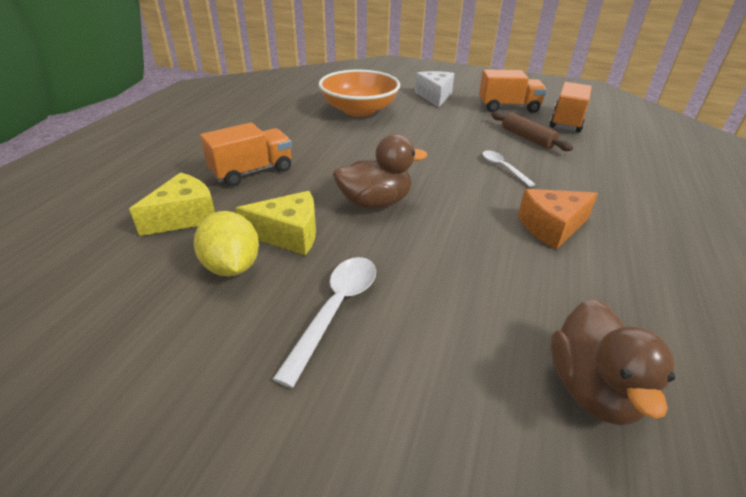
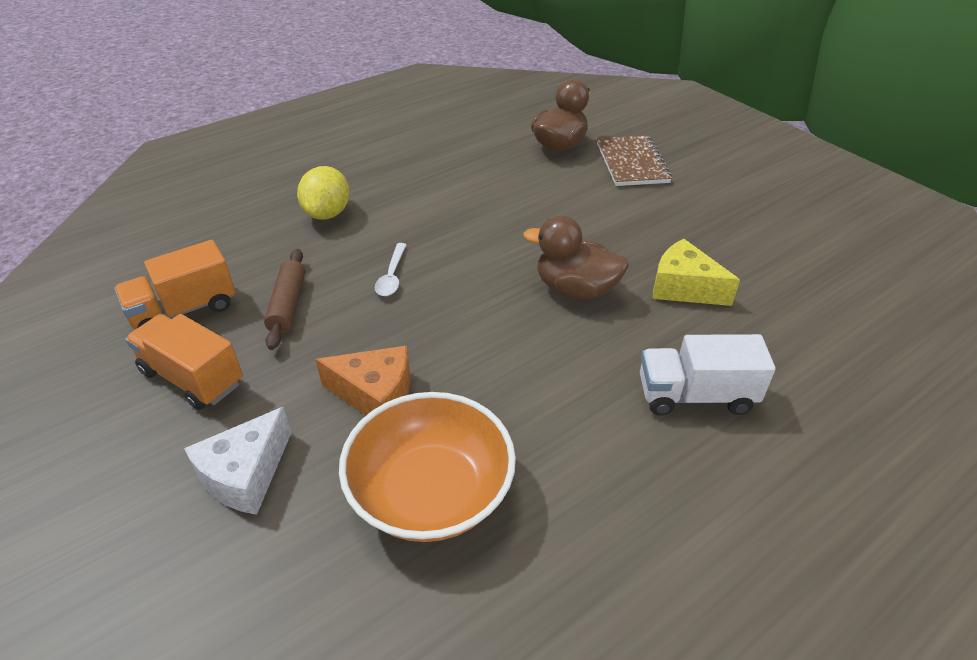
camera: 145 degrees left, 5 degrees up
(184, 217) = (791, 351): yellow cheese -> none
(232, 267) = (746, 277): yellow lemon -> yellow lemon (327, 213)
(252, 171) = (695, 395): orange truck -> white truck
(335, 310) = (675, 220): white spoon -> none
(461, 401) = (632, 163): none -> brown notebook
(551, 227) = (449, 209): orange cheese -> orange cheese (375, 395)

